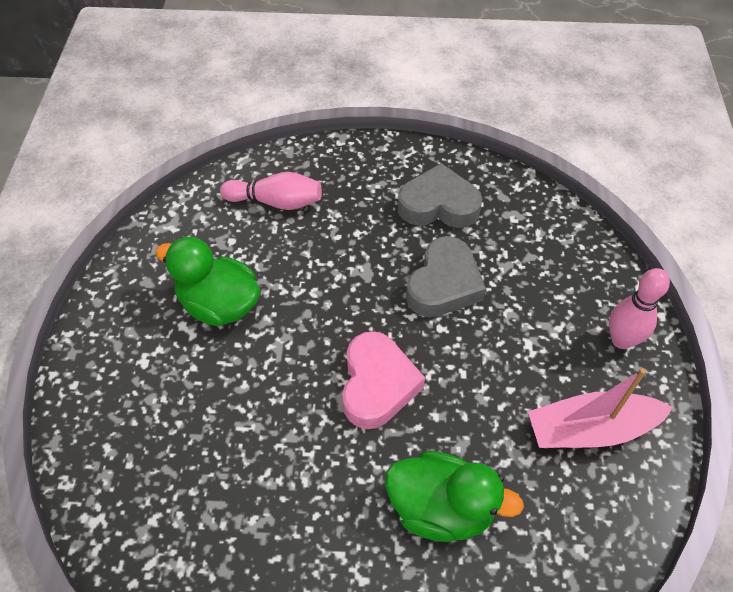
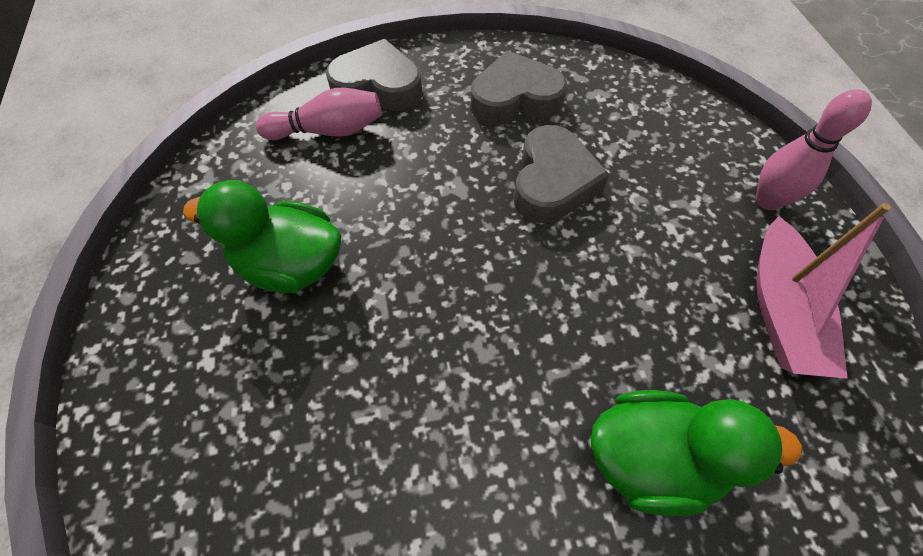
camera: 15 degrees left, 5 degrees up
(327, 171) = (378, 86): none -> grey heart
(377, 385) = (517, 318): pink heart -> none
(590, 429) = (780, 310): pink boat -> pink boat turned 60 degrees counterclockwise

